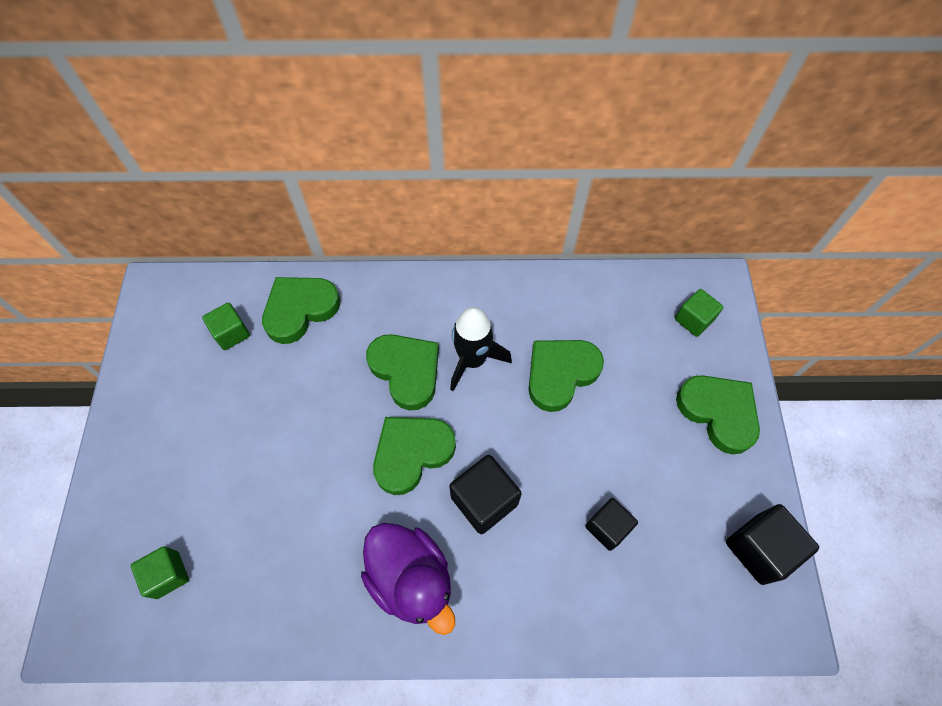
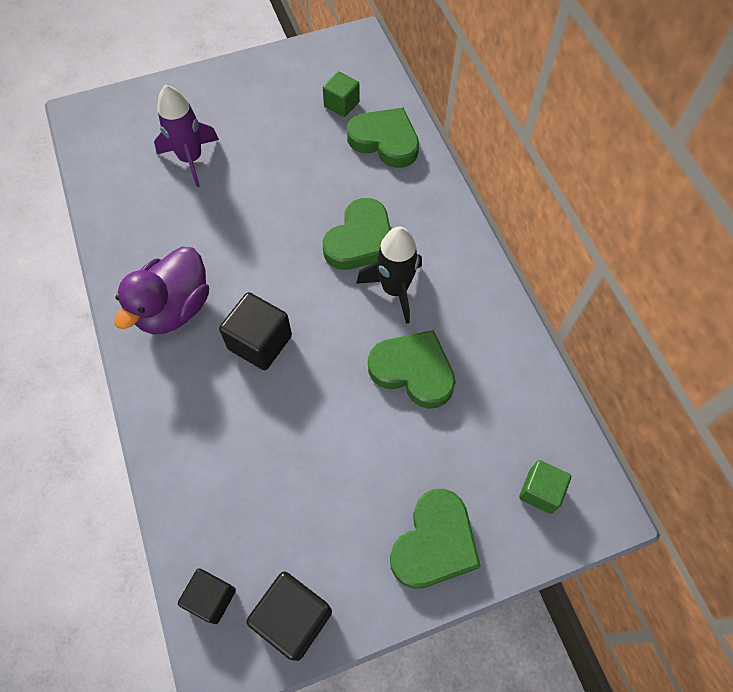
camera: 70 degrees right, 0 degrees up
(168, 575) = (133, 148): green cube -> none
(221, 510) = (191, 159): none -> purple rocket
(411, 453) = (284, 271): green heart -> none
(607, 527) = (268, 457): black cube -> black cube (211, 598)

